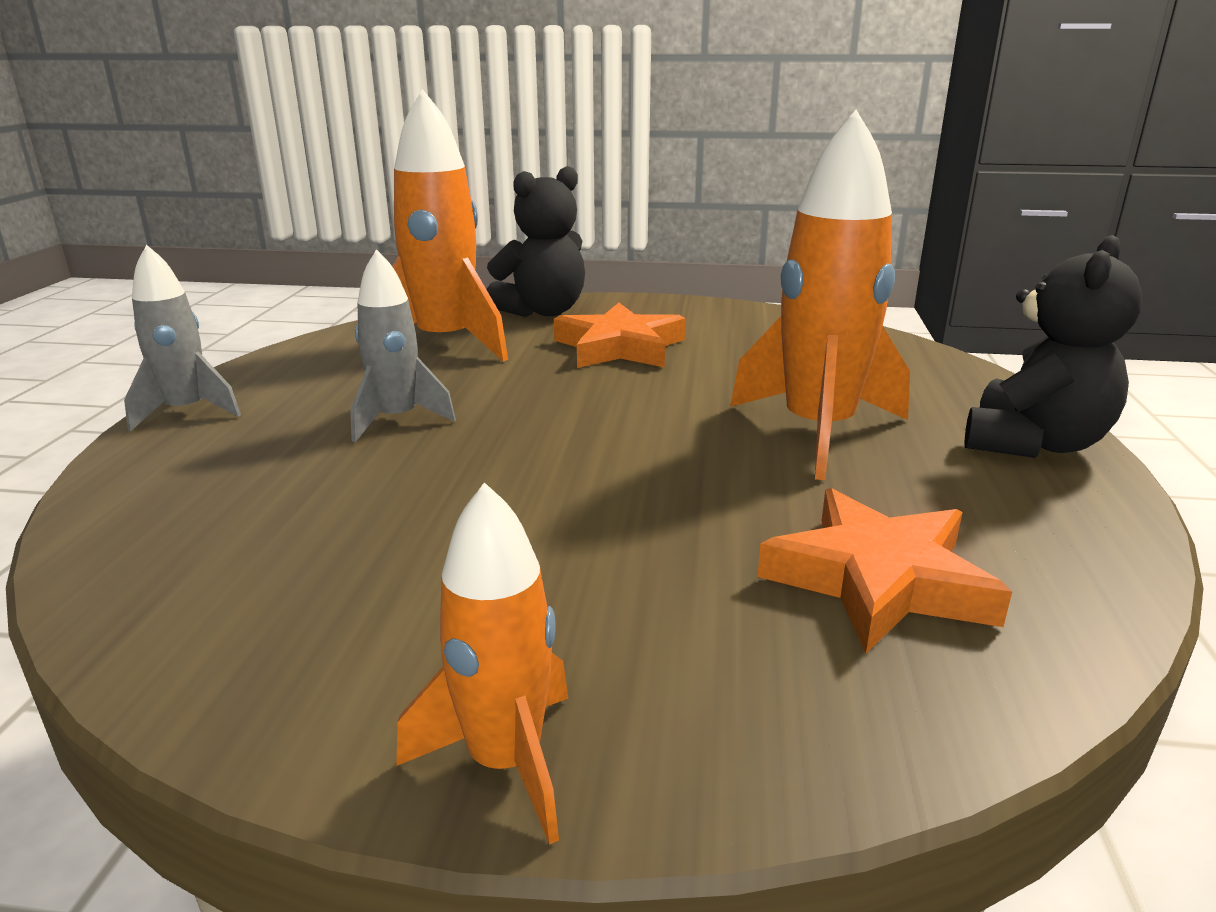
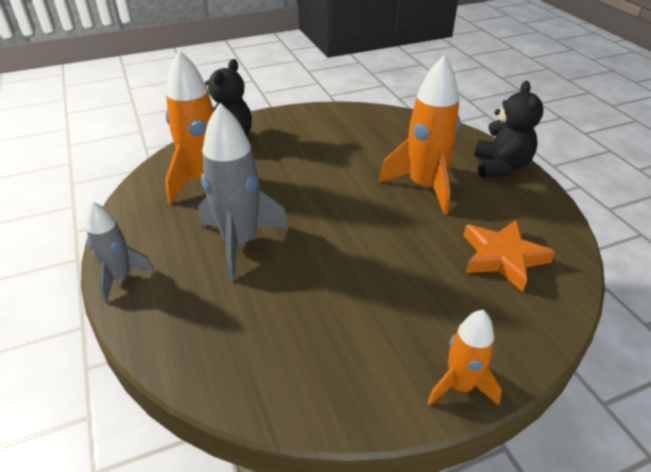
camera: 30 degrees left, 15 degrees up
(397, 420) = (240, 242): grey rocket -> grey rocket, size x1.70
(619, 347) = (293, 156): orange star -> none

